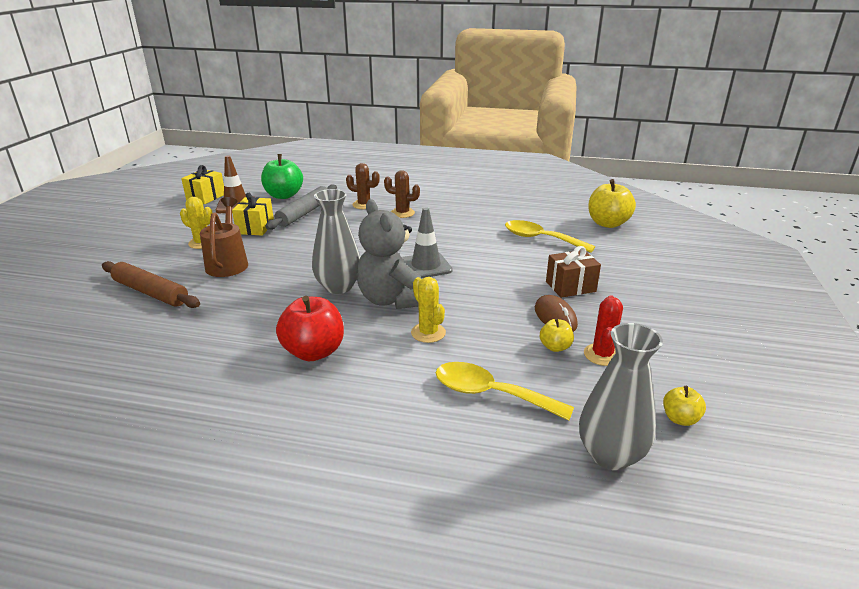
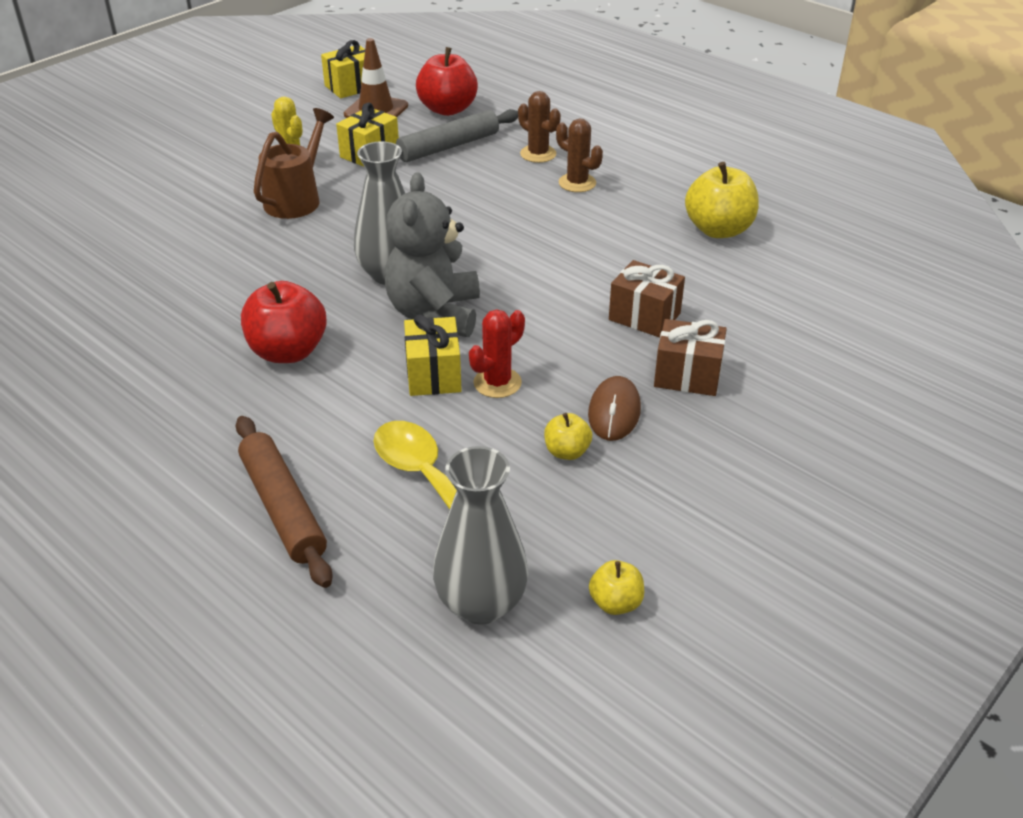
camera: 30 degrees right, 10 degrees up
(150, 292) = (188, 214): brown rolling pin -> brown rolling pin (283, 507)
(284, 195) = (447, 109): green apple -> red apple
(426, 266) = (524, 279): grey traffic cone -> none
(428, 333) = (433, 374): yellow cactus -> yellow gift
(514, 265) = (644, 316): none -> brown gift
(540, 239) = (731, 286): yellow spoon -> none
(602, 355) = (615, 486): red cactus -> red cactus (497, 383)
(607, 223) = (872, 292): yellow apple -> yellow apple (718, 230)

